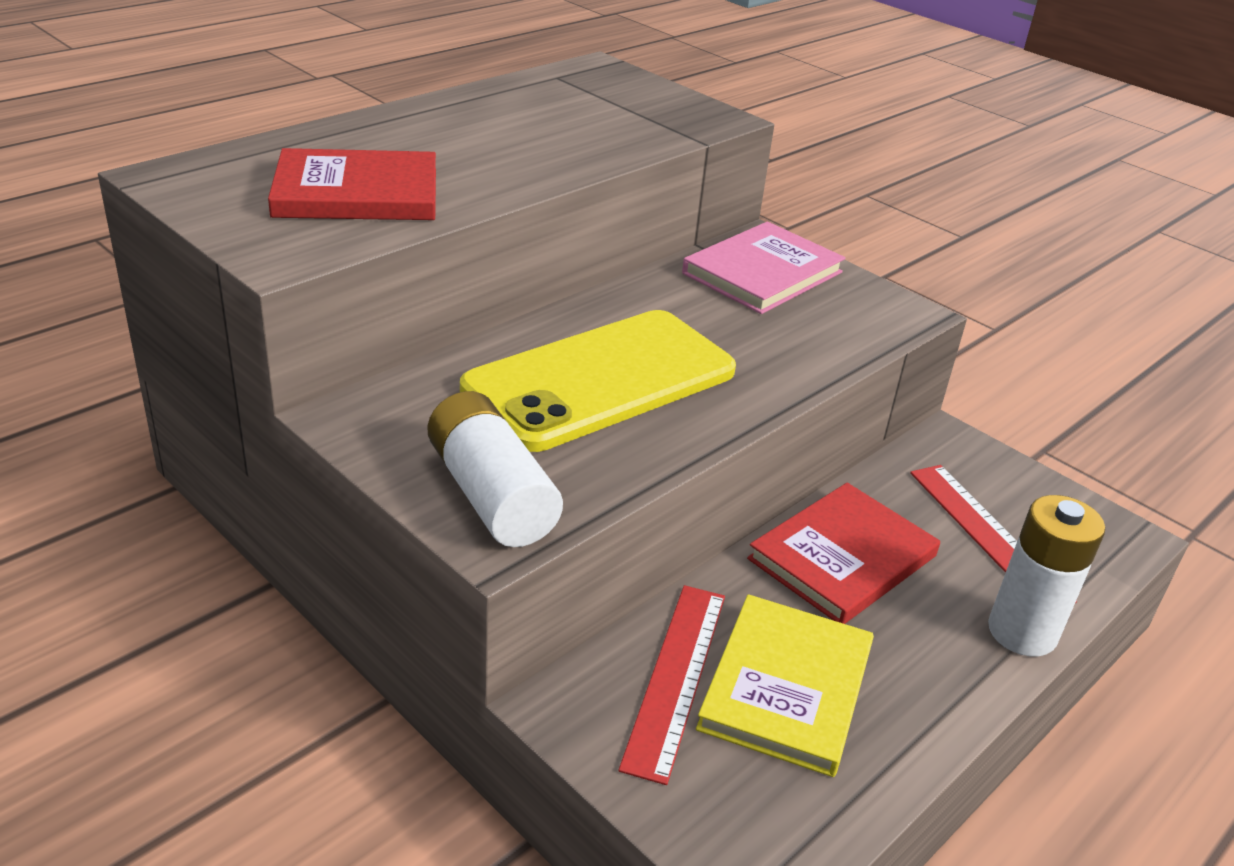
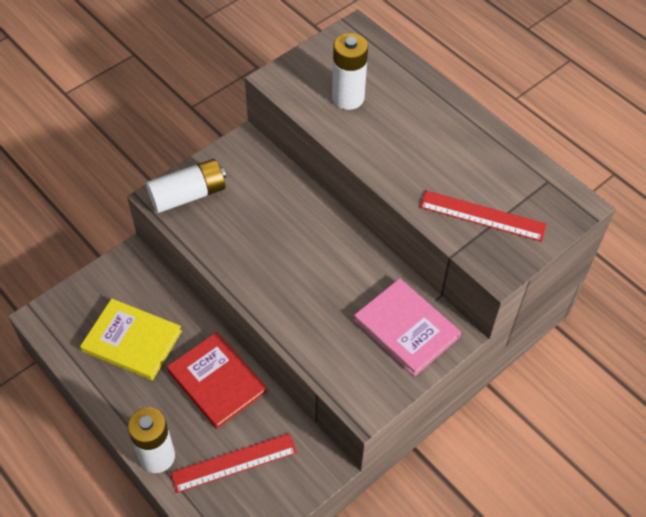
camera: 95 degrees right, 20 degrees up
(357, 193) = (348, 98): red book -> white battery
(600, 380) = (278, 237): yellow phone -> none
(675, 677) = (142, 299): red ruler -> red ruler (482, 216)

